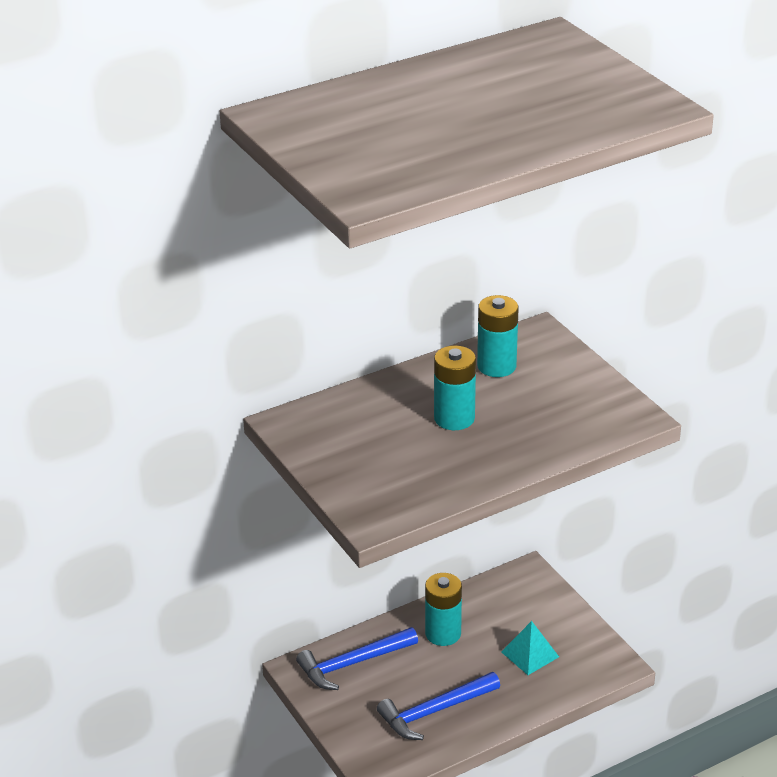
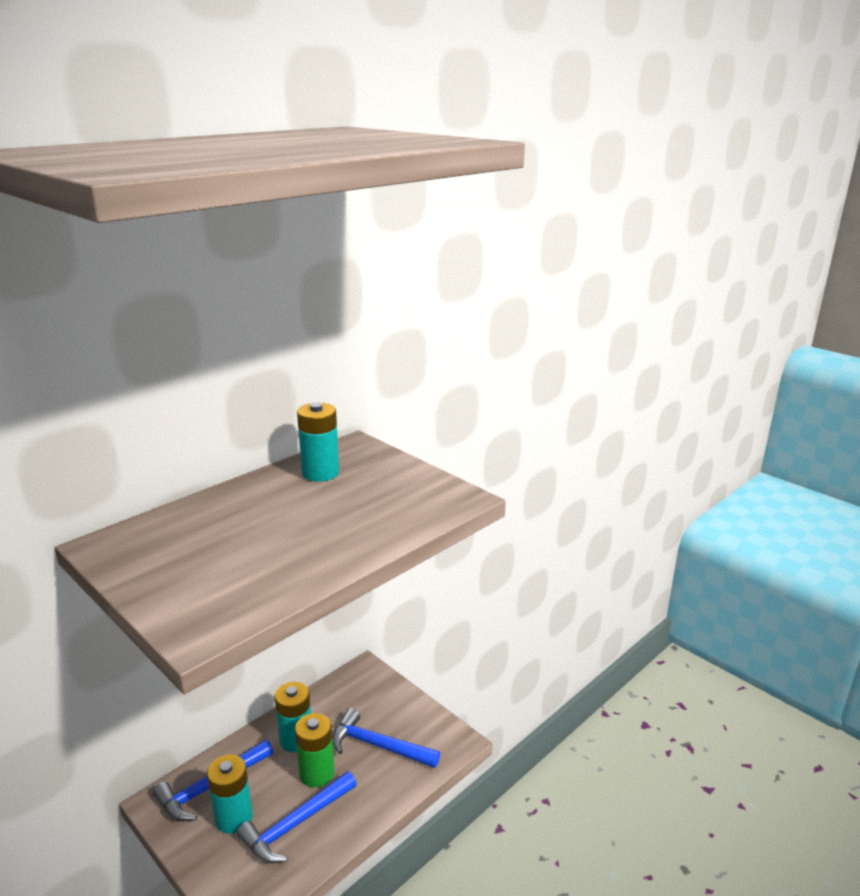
camera: 15 degrees left, 10 degrees down
(454, 418) = (284, 520): turquoise battery -> turquoise battery (234, 818)
(461, 669) = (317, 773): none -> green battery
(529, 654) = (378, 746): turquoise pyramid -> blue hammer

